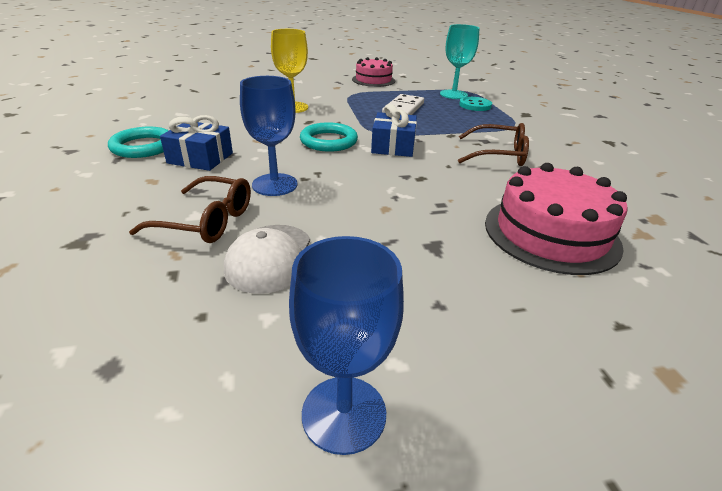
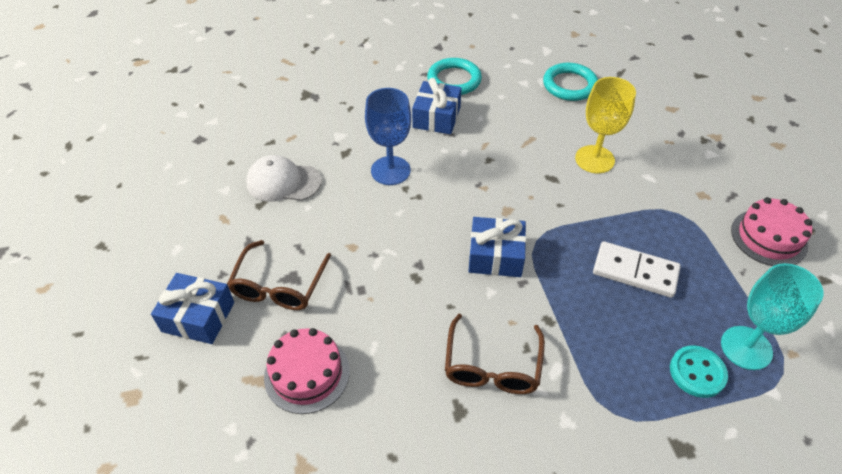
camera: 90 degrees right, 15 degrees up
(207, 221) = (331, 143): brown glasses -> brown glasses (279, 286)
(328, 141) = (496, 199): turquoise ring -> turquoise ring (569, 85)
(344, 413) = (150, 227): blue goblet -> none
(516, 321) = (198, 317): none -> blue gift
(551, 233) = (307, 374): pink cake -> pink cake, size x0.67

